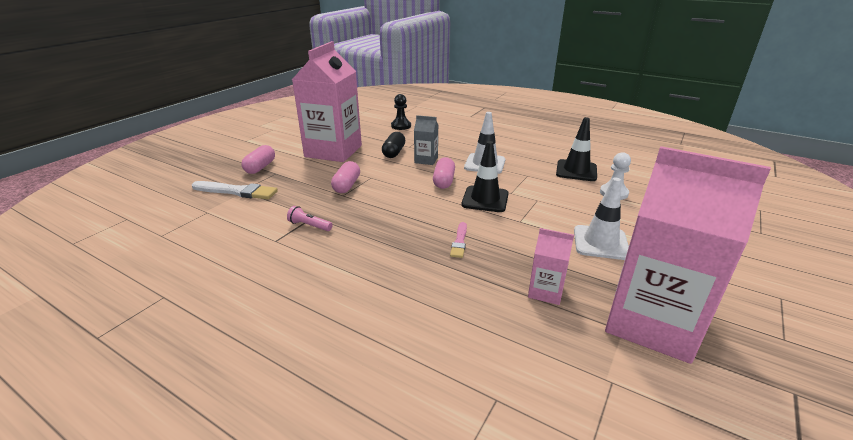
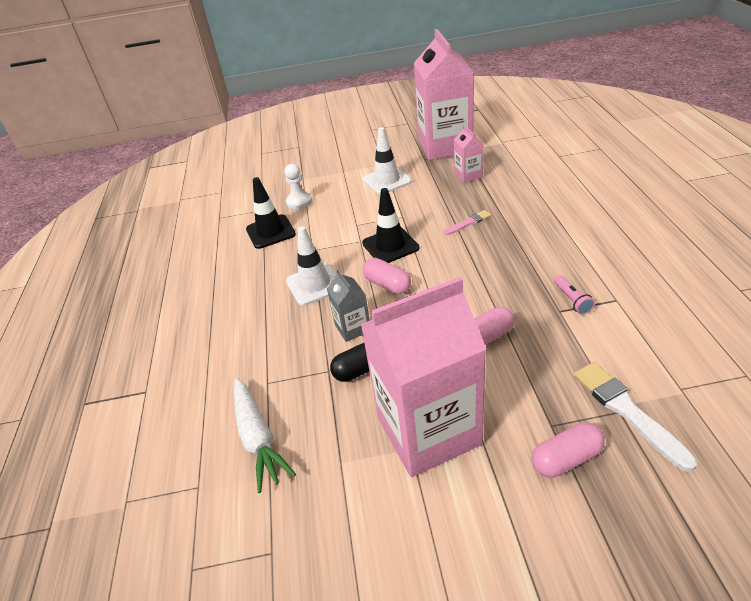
camera: 125 degrees left, 10 degrees up
(401, 126) = (258, 438): black pawn -> white carrot
(443, 181) = (387, 285): pink capsule -> pink capsule turned 75 degrees clockwise

